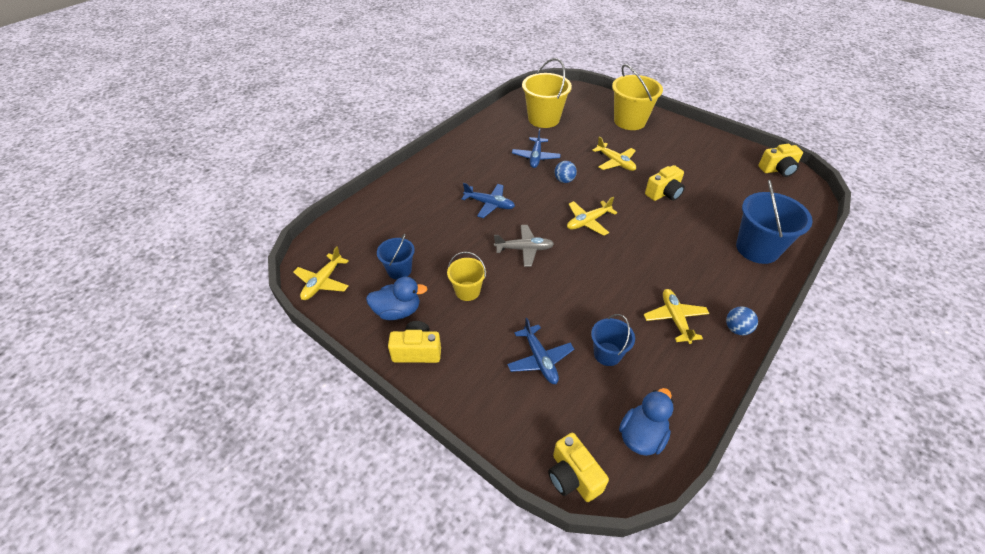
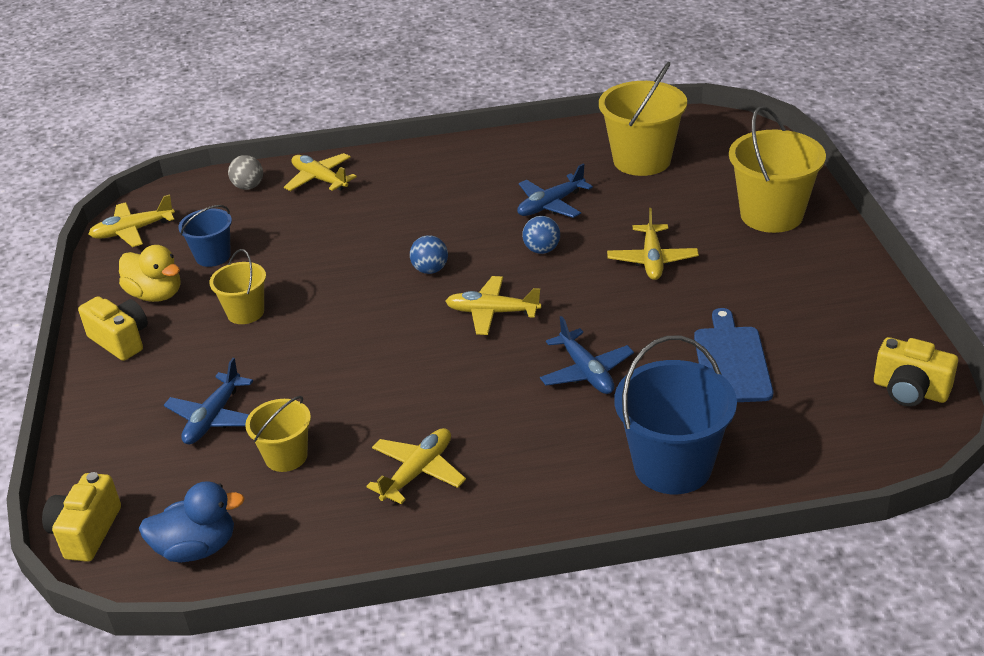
camera: 45 degrees right, 10 degrees down
(360, 220) = (248, 187): none -> grey ball
(397, 311) = (156, 294): blue duck -> yellow duck
(398, 197) = (319, 179): none -> yellow plane
(489, 204) = (406, 235): blue plane -> blue plane (586, 372)
(524, 249) = (368, 303): grey plane -> none
(607, 354) = (286, 456): blue bucket -> yellow bucket
(664, 193) = (655, 331): yellow camera -> none
(708, 191) = (731, 361): none -> blue cutting board
(736, 329) = (474, 529): blue ball -> blue ball (430, 270)

